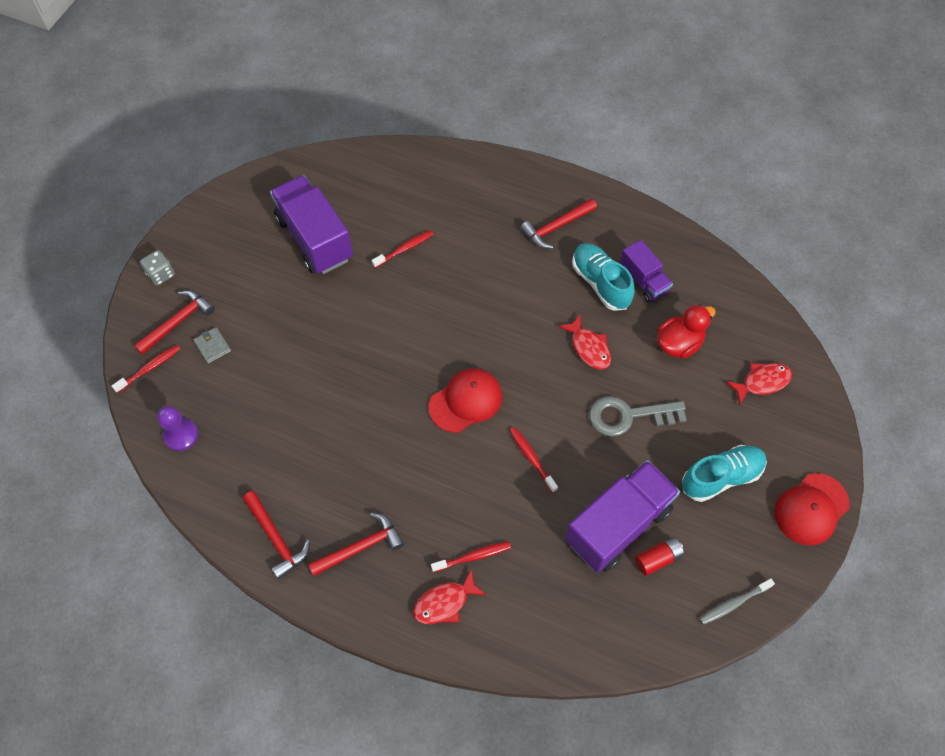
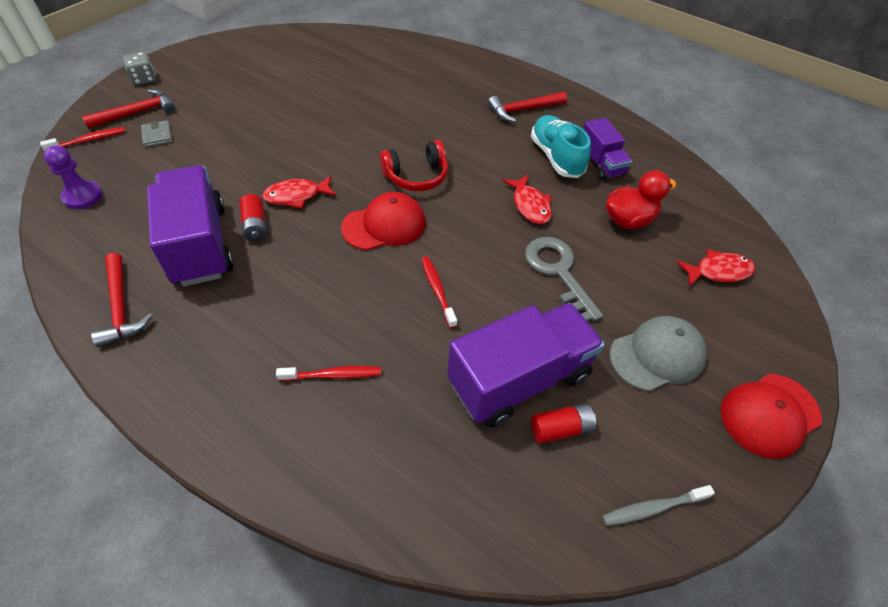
camera: 10 degrees right, 10 degrees down
(314, 239) = (294, 80): purple truck -> purple truck (199, 245)
(352, 429) = (255, 225): none -> red battery
(361, 547) = (208, 336): red hammer -> none
(404, 249) = (373, 100): red toothbrush -> none
(445, 602) = (278, 419): red fish -> red fish (296, 196)
(477, 338) = (416, 176): none -> red headphones
(628, 416) = (558, 272): grey key -> grey key turned 60 degrees clockwise
(721, 477) = (657, 355): turquoise shoe -> grey cap

